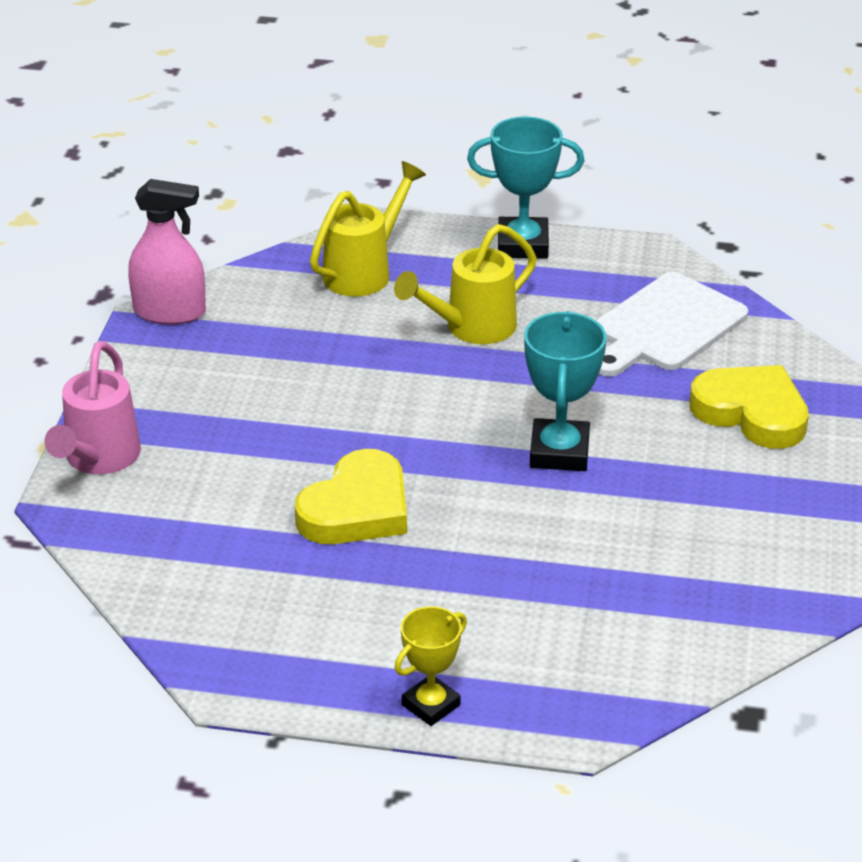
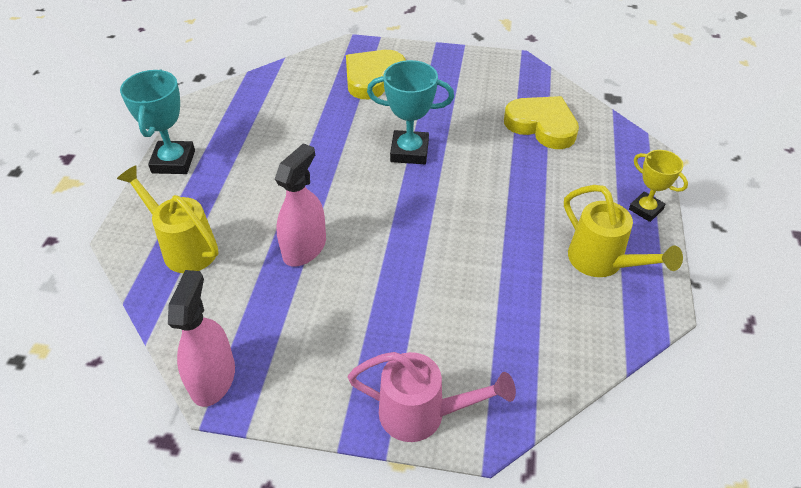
camera: 90 degrees left, 10 degrees up
(357, 508) = (472, 246): yellow heart -> yellow heart (542, 126)
(359, 362) = (304, 248): none -> pink spray bottle
(471, 328) = (271, 188): yellow watering can -> yellow watering can (602, 262)
(666, 326) = (284, 103): white cutting board -> none

